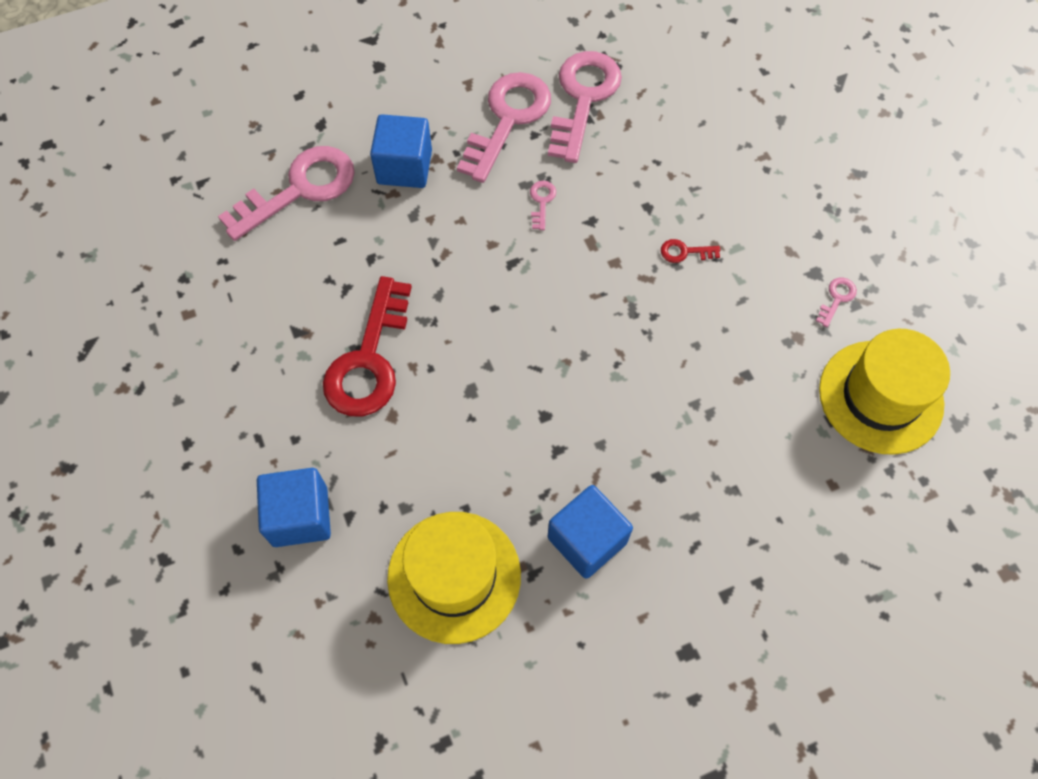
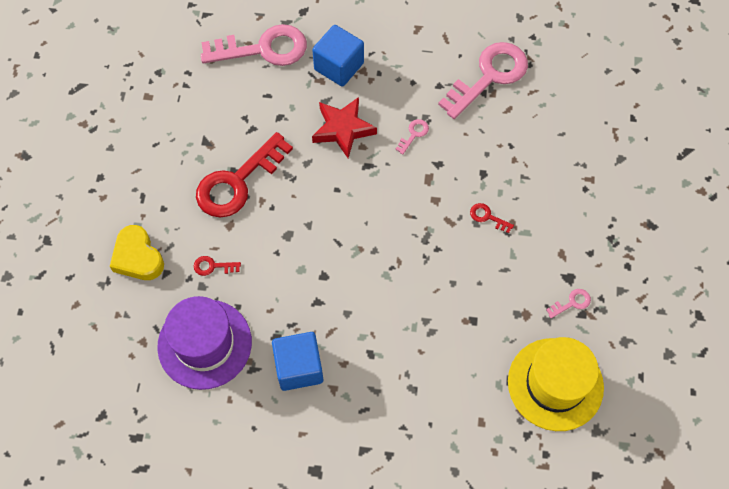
camera: 30 degrees right, 0 degrees up
(300, 516) = (138, 257): blue cube -> yellow heart
(403, 476) = (213, 266): none -> red key
(454, 576) = (204, 344): yellow hat -> purple hat
(456, 236) = (343, 129): none -> red star
(508, 119) = (428, 66): pink key -> none

